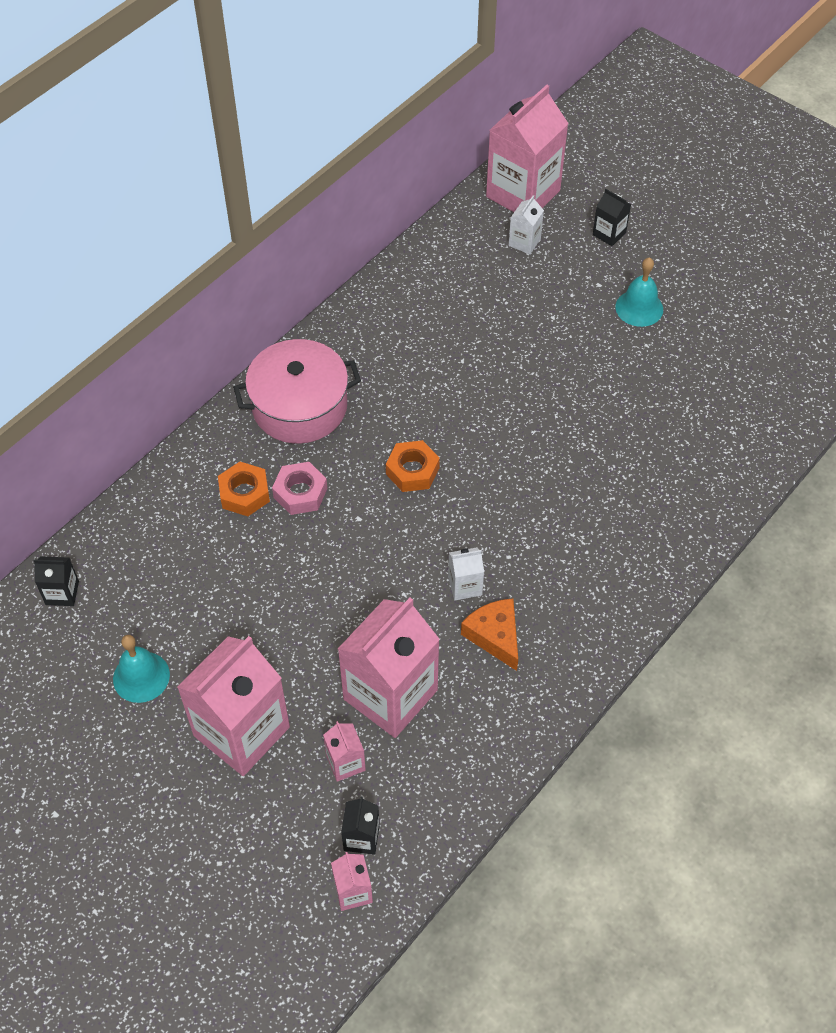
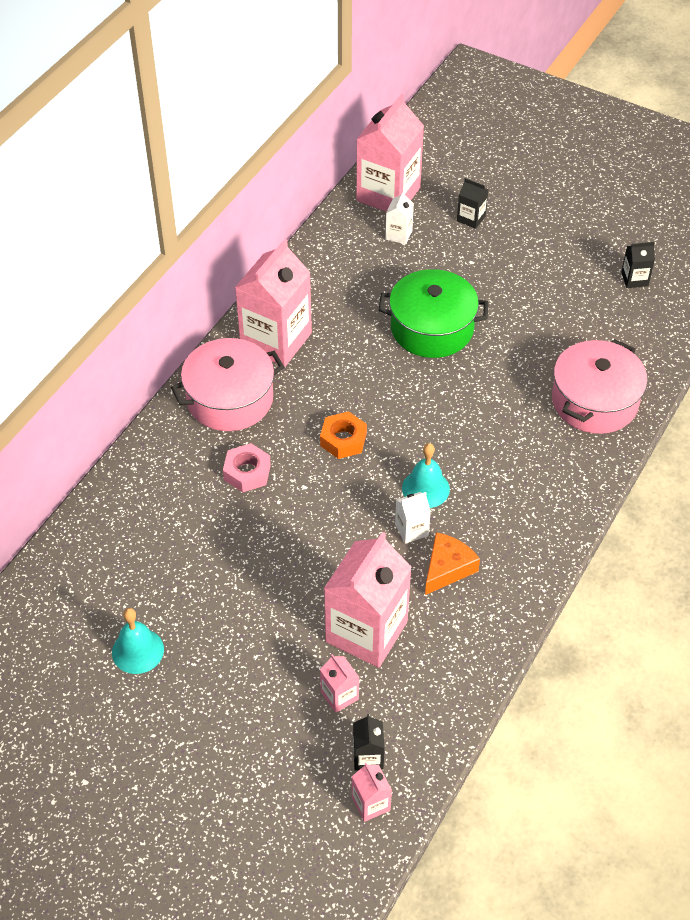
camera: 10 degrees left, 5 degrees down
(62, 593) = (48, 589): black carton -> black carton (634, 279)
(241, 731) = (240, 683): pink carton -> pink carton (276, 340)
(244, 493) = (196, 480): orange nut -> none
(495, 636) = (447, 568): orange cheese -> orange cheese turned 75 degrees clockwise
(538, 356) = (432, 328): none -> green pot
(639, 308) = (511, 277): turquoise bell -> turquoise bell (425, 488)
(701, 466) = (594, 401): none -> pink pot

